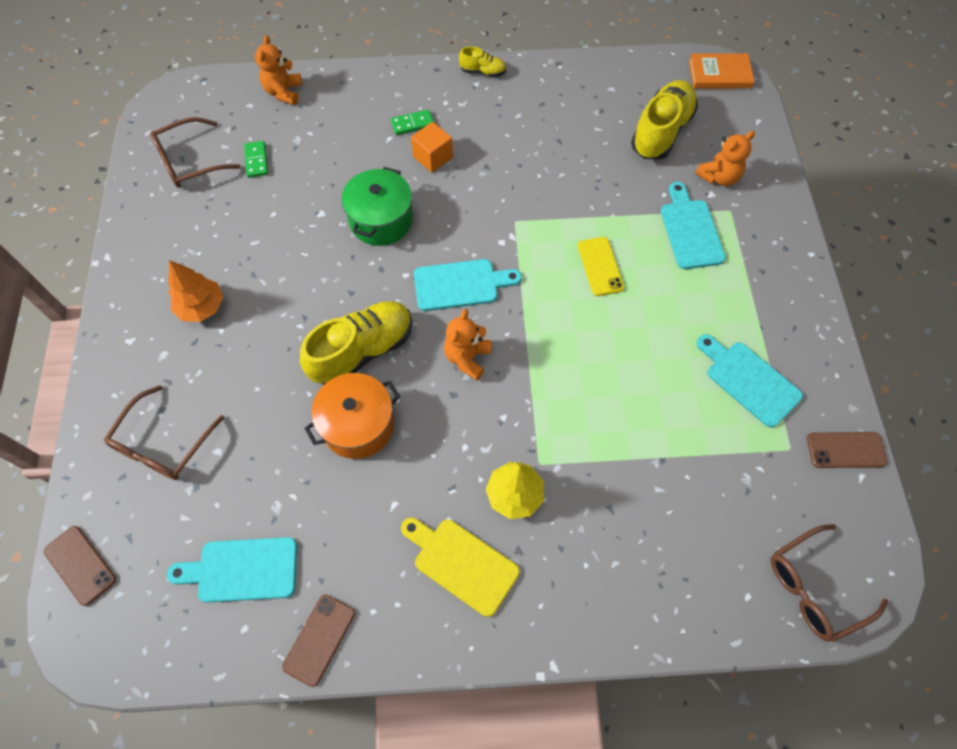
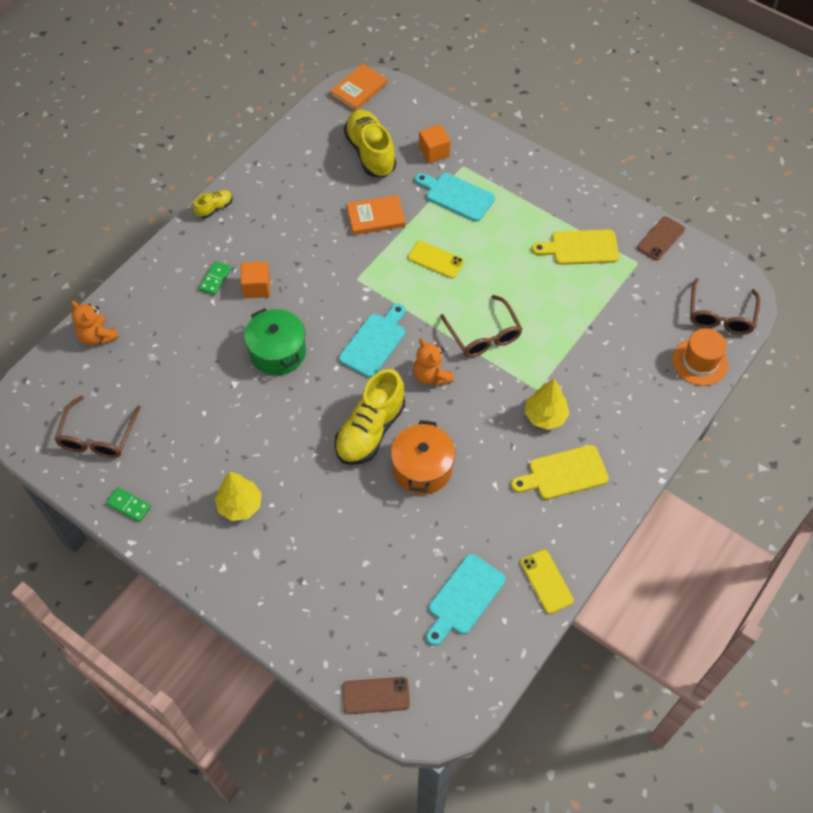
camera: 50 degrees left, 5 degrees down
(162, 445) = (329, 594): brown glasses -> brown glasses (484, 335)
(202, 307) = (240, 505): orange tree -> yellow tree
(256, 160) = (144, 393): green domino -> green domino (129, 505)
(319, 639) = (546, 581): brown phone -> yellow phone
(362, 351) = (370, 430): yellow shoe -> yellow shoe turned 150 degrees counterclockwise
(597, 186) = (376, 217): none -> orange book
(718, 177) = (434, 152): orange teddy bear -> orange cube
(730, 608) = (700, 362): none -> orange hat
(748, 380) = (580, 248): turquoise cutting board -> yellow cutting board

